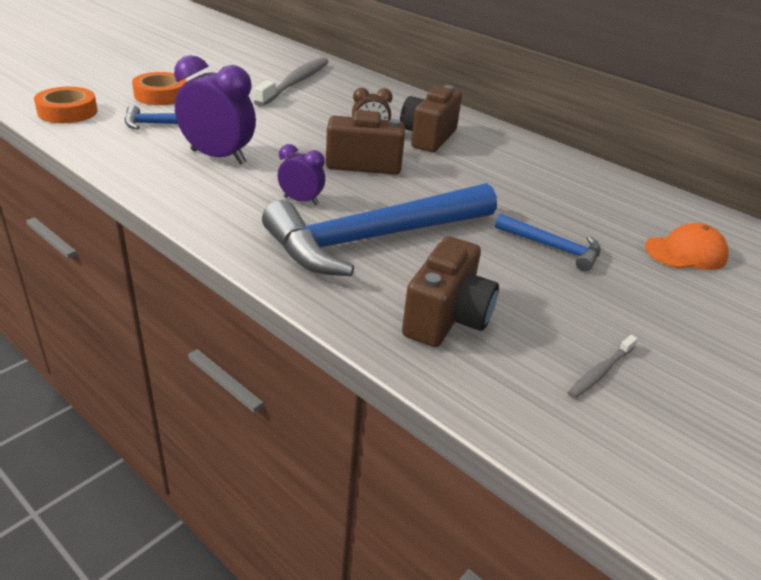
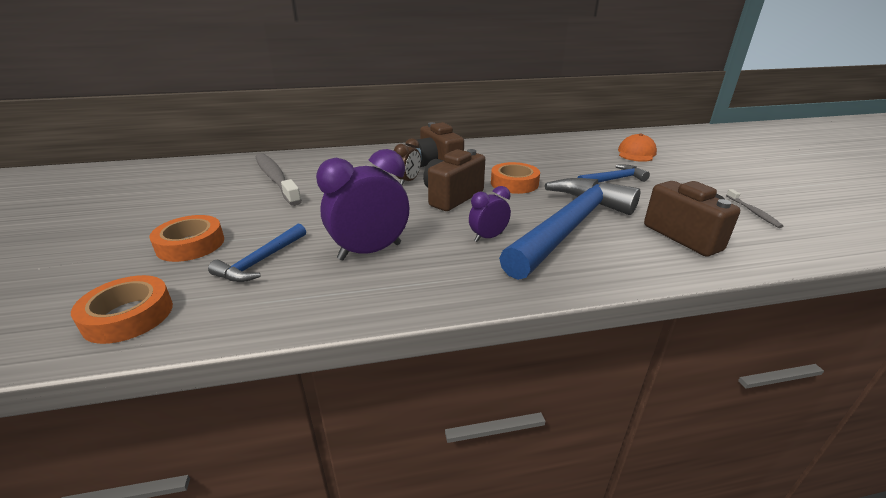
camera: 50 degrees left, 5 degrees down
(375, 239) = (568, 227): blue hammer -> blue hammer turned 150 degrees counterclockwise
(445, 187) = (514, 183): none -> orange tape

